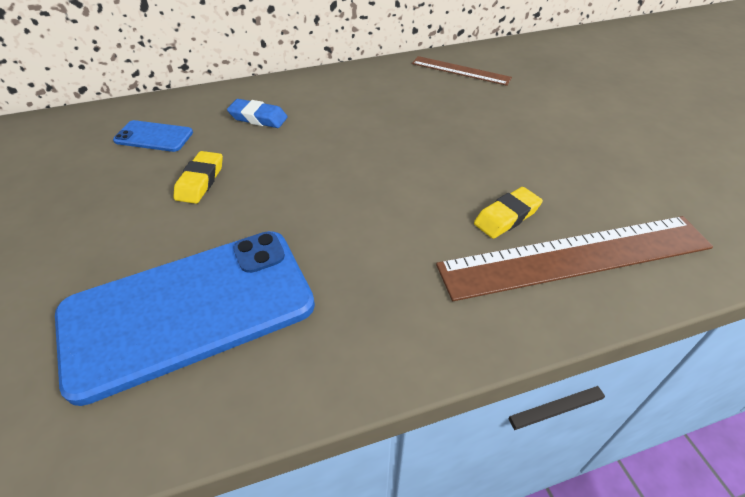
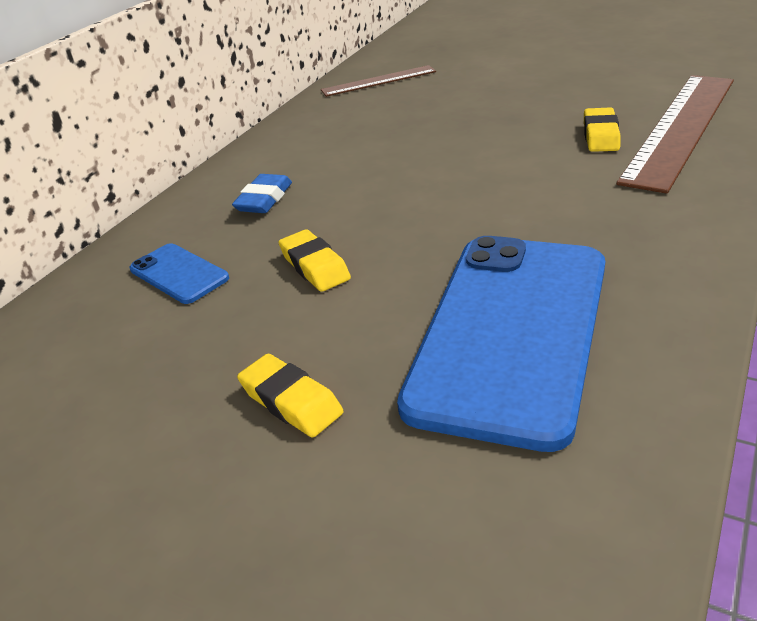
camera: 40 degrees left, 10 degrees down
(58, 252) = (291, 401): none -> yellow eraser
(154, 137) = (179, 274): blue phone -> blue phone turned 75 degrees clockwise
(258, 118) = (264, 199): blue eraser -> blue eraser turned 45 degrees counterclockwise

